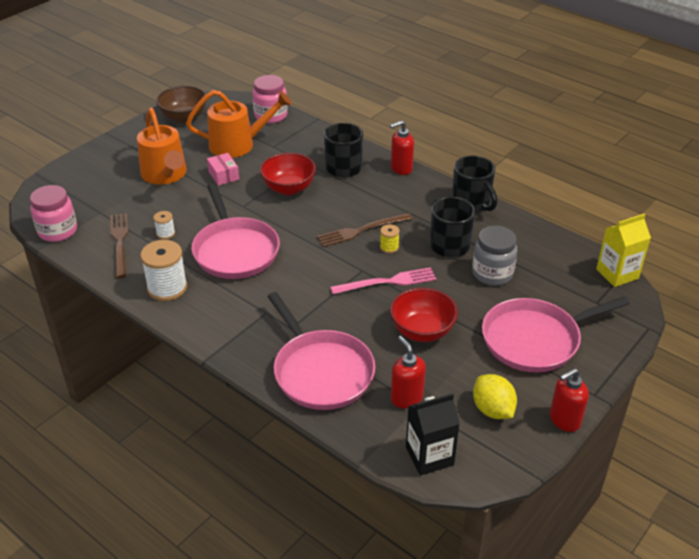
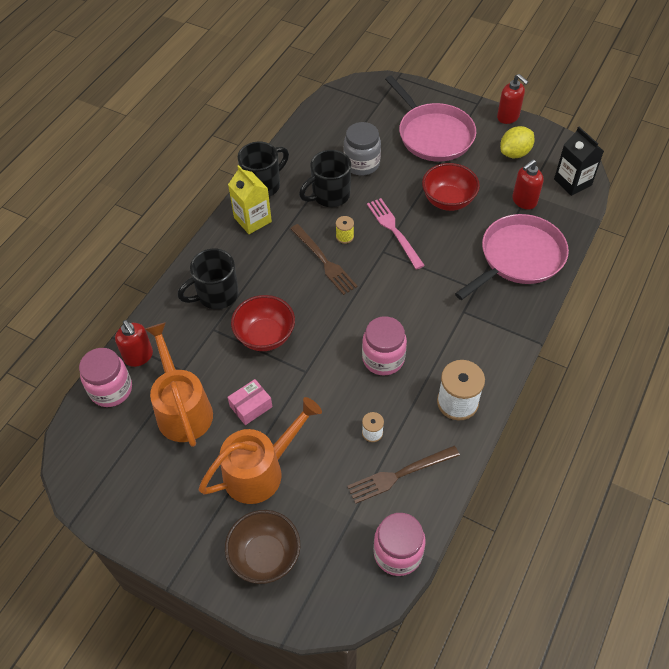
camera: 100 degrees left, 15 degrees up
(184, 117) = (122, 492): brown bowl -> brown bowl (265, 556)
(235, 250) = (383, 359): pink pan -> pink jar
(401, 168) = (211, 245): red soap dispenser -> red soap dispenser (139, 356)
(617, 274) = (340, 92): yellow carton -> yellow carton (252, 220)

